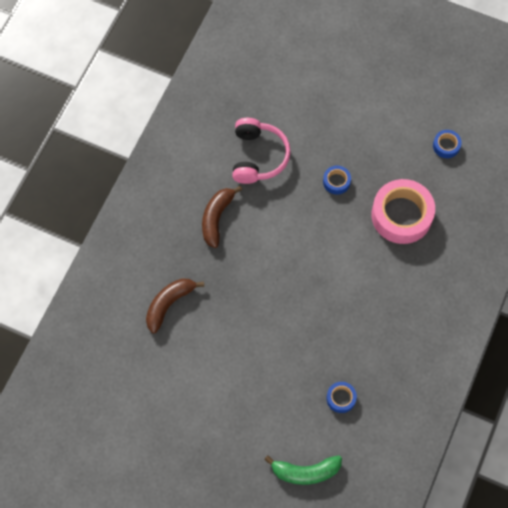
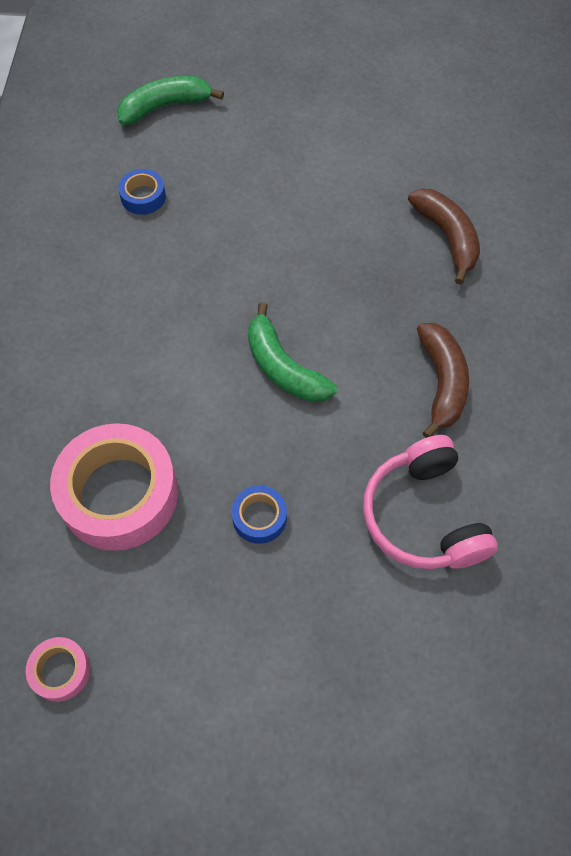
camera: 160 degrees right, 5 degrees down
(169, 304) = (447, 237): brown banana -> brown banana turned 45 degrees counterclockwise
(296, 254) = (283, 367): none -> green banana
(446, 146) = (60, 671): blue tape -> pink tape

